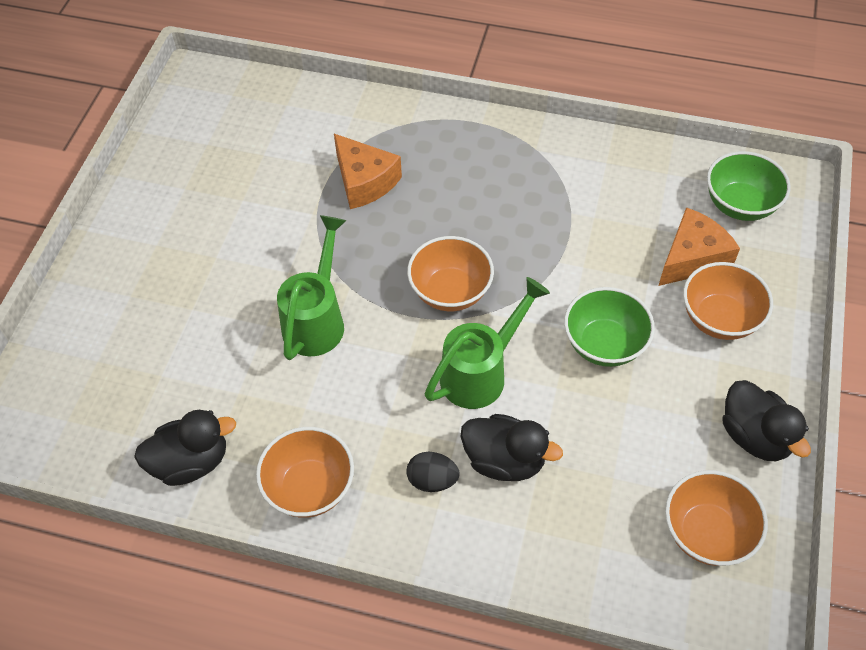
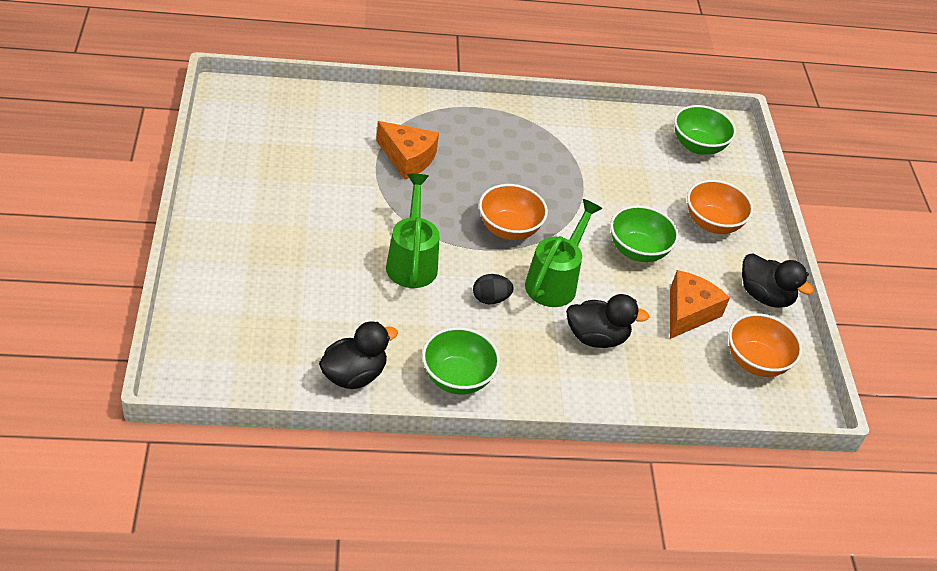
camera: 25 degrees left, 10 degrees down
(310, 487) = (457, 378): orange bowl -> green bowl
(432, 480) = (549, 359): black egg -> black egg (490, 299)
(692, 258) = (678, 185): orange cheese -> orange cheese (688, 312)

